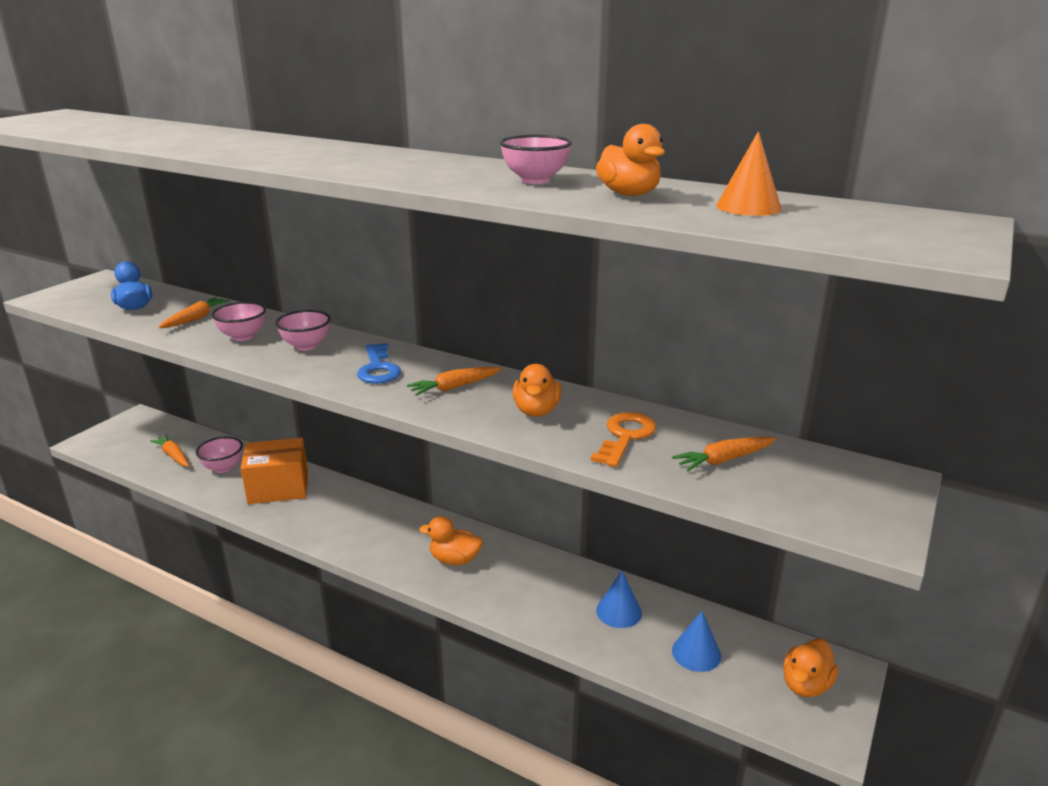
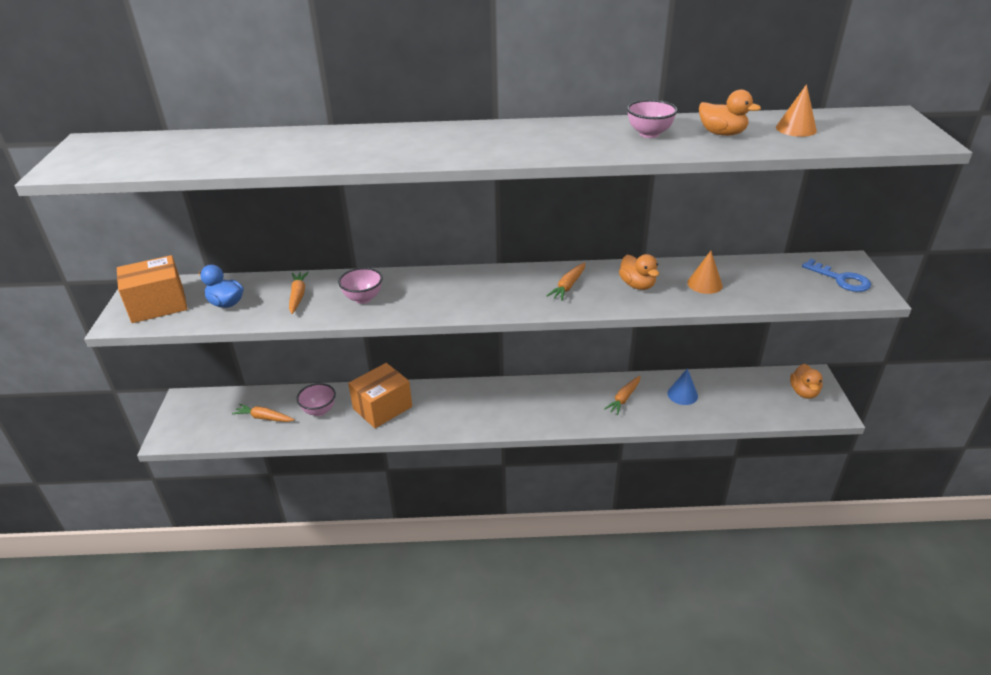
camera: 30 degrees left, 10 degrees up
(88, 294) = (158, 305): none -> orange box
(306, 346) = (423, 290): pink bowl -> none
(378, 368) = (500, 290): blue key -> blue key (841, 279)
(454, 560) = (560, 405): orange duck -> none
(625, 436) = (704, 284): orange key -> orange cone
(696, 653) = (741, 399): blue cone -> none
(724, 460) = (767, 280): orange carrot -> orange carrot (624, 398)

